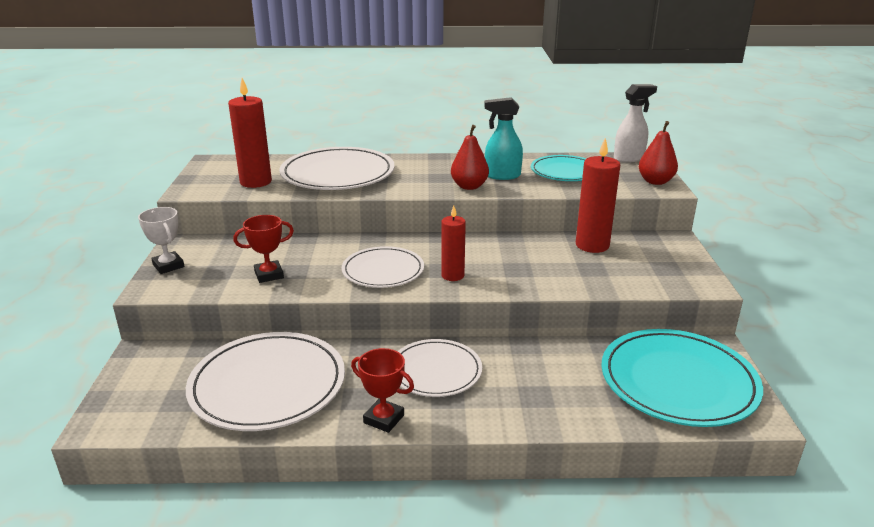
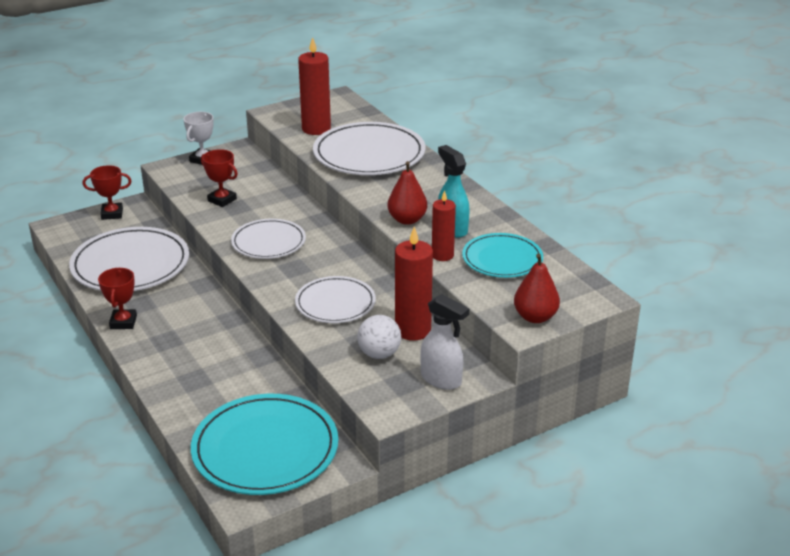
camera: 60 degrees right, 5 degrees up
(137, 372) = (112, 214): none -> red trophy
(435, 371) = (194, 325): white plate -> white plate (335, 303)
(452, 275) = (288, 275): red candle -> red candle (442, 255)
(618, 267) = (379, 354): none -> white ball
(629, 158) = (589, 288): white spray bottle -> white spray bottle (441, 379)

